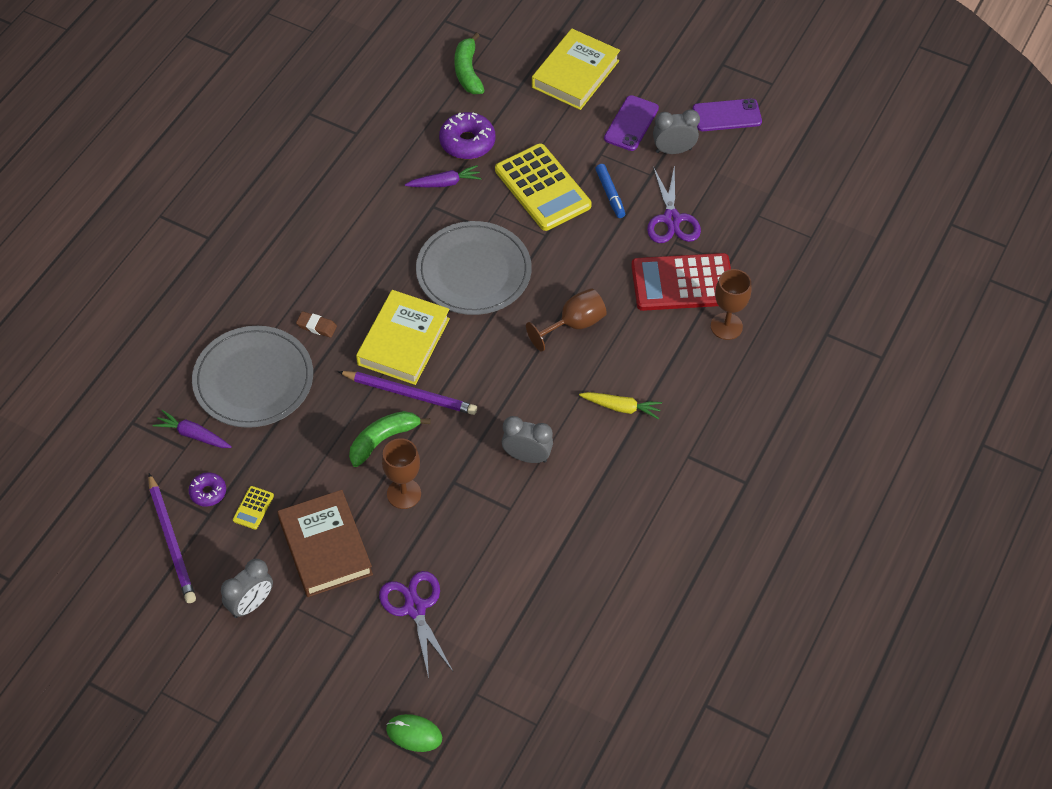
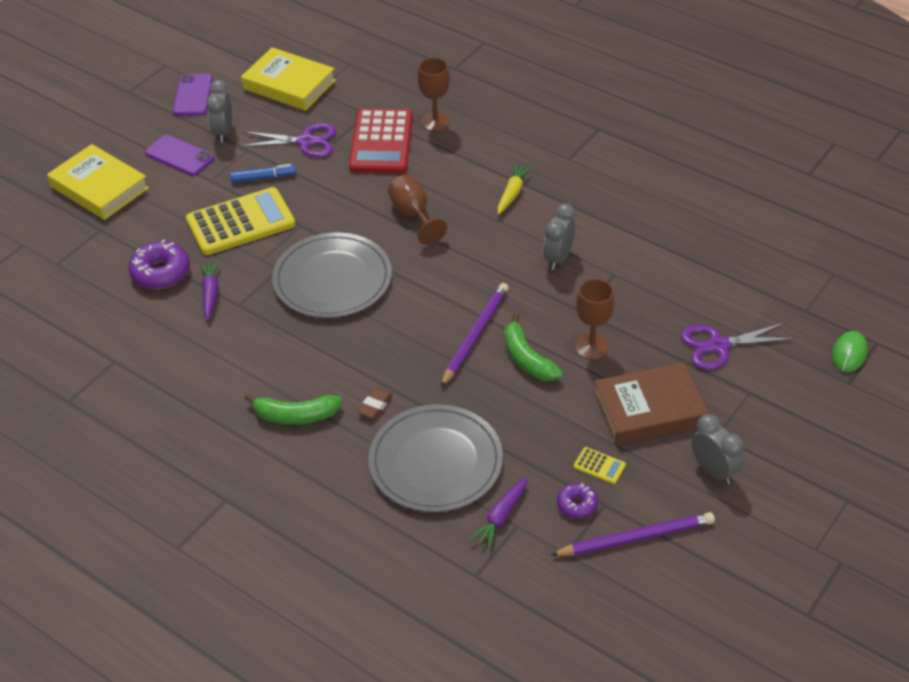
camera: 80 degrees left, 10 degrees down
(403, 341) = (409, 337): yellow book -> yellow book (289, 84)
(468, 71) = (61, 265): green banana -> green banana (295, 416)

